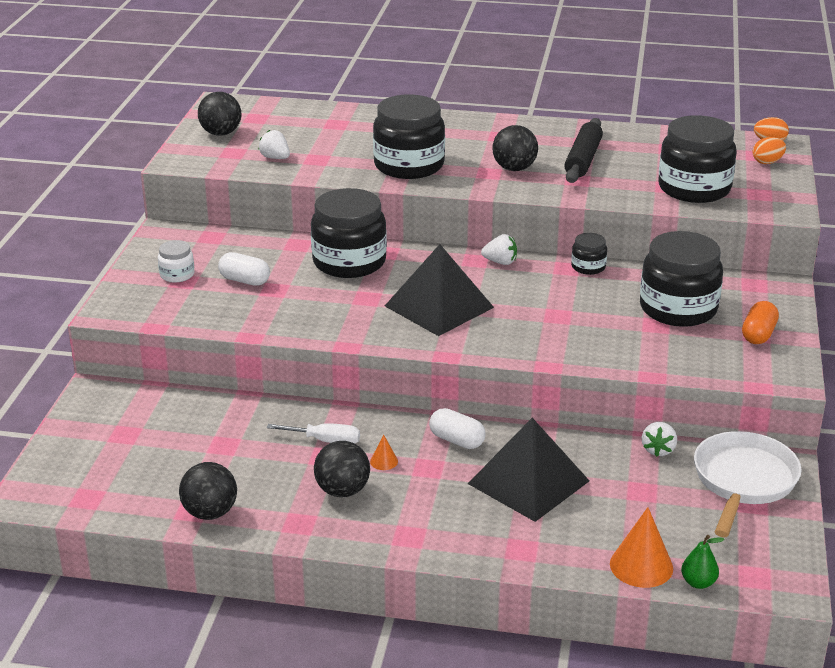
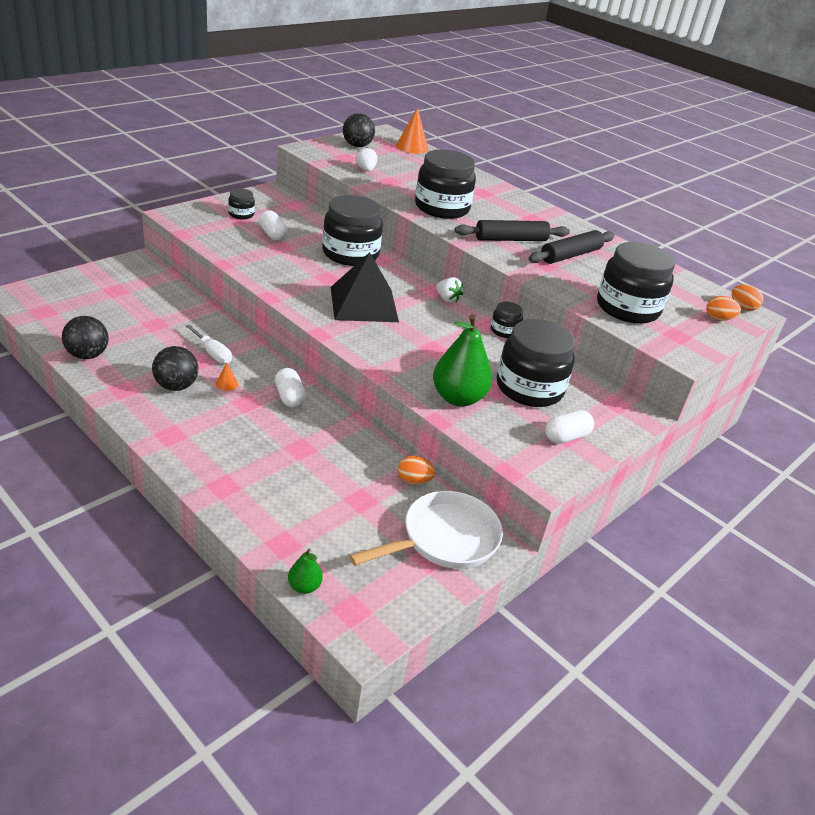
camera: 30 degrees right, 5 degrees up
(177, 275) = (241, 214): white jar -> black jar
(514, 168) = (510, 239): black ball -> black rolling pin
(528, 482) = (294, 448): black pyramid -> none
(639, 349) = (458, 398): none -> green pear
(641, 566) = (283, 548): orange cone -> orange cone (412, 147)
(658, 450) = (414, 480): white strawberry -> orange egg
(758, 334) = (566, 437): orange capsule -> white capsule

